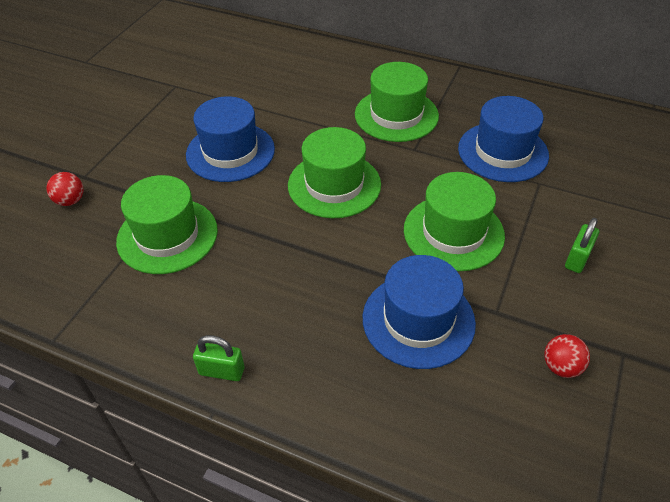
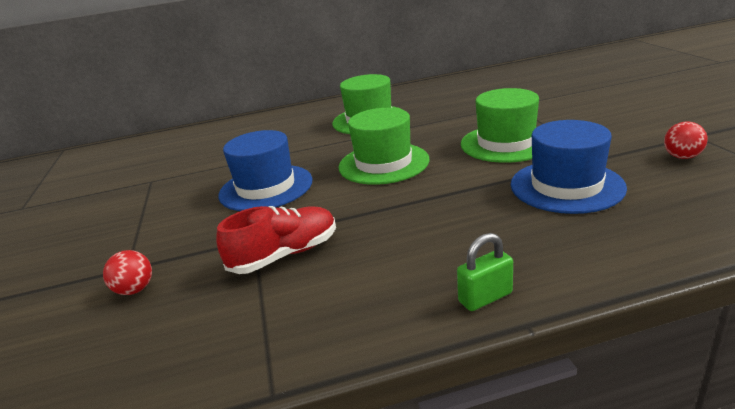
camera: 35 degrees left, 20 degrees down
(167, 235) = (285, 255): green hat -> red shoe
(502, 152) = (467, 104): blue hat -> none
(577, 259) = (594, 118): green padlock -> none

